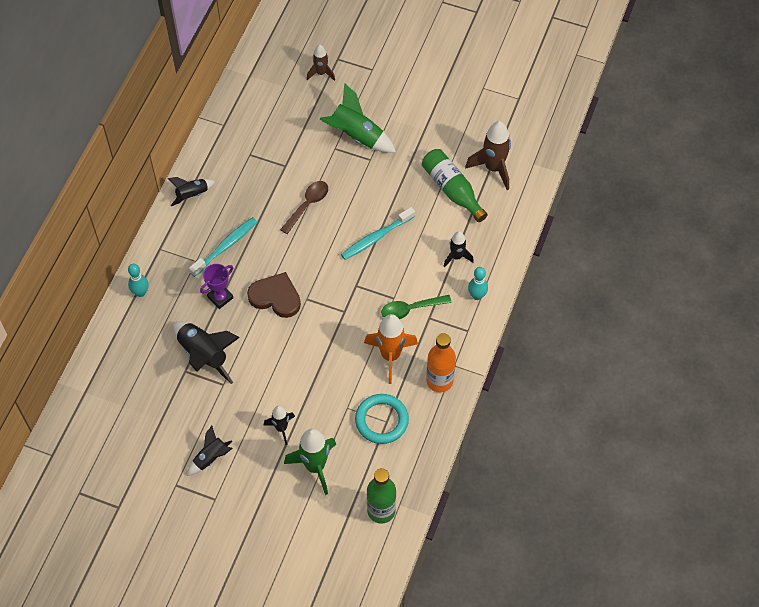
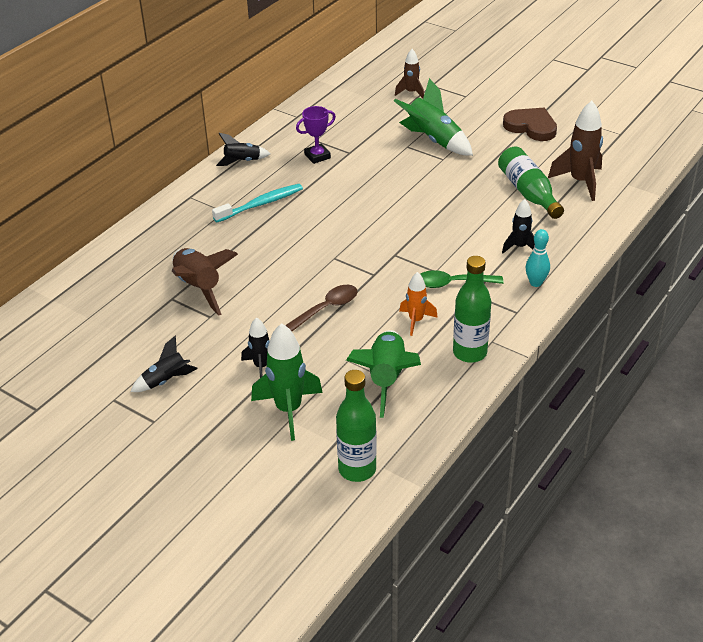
camera: 15 degrees right, 20 degrees down
(140, 292) = (153, 227): turquoise bowling pin -> none
(204, 355) = (199, 288): black rocket -> brown rocket
(220, 297) = (238, 243): purple trophy -> purple trophy (317, 156)
(275, 297) = (299, 251): brown heart -> brown heart (531, 127)
(307, 205) = (362, 184): brown spoon -> brown spoon (326, 308)
(376, 237) = (430, 219): turquoise toothbrush -> none
(381, 420) = (386, 379): turquoise ring -> green rocket
(390, 356) = (416, 321): orange rocket -> orange rocket, size x0.59
(439, 381) = (469, 353): orange bottle -> green bottle

